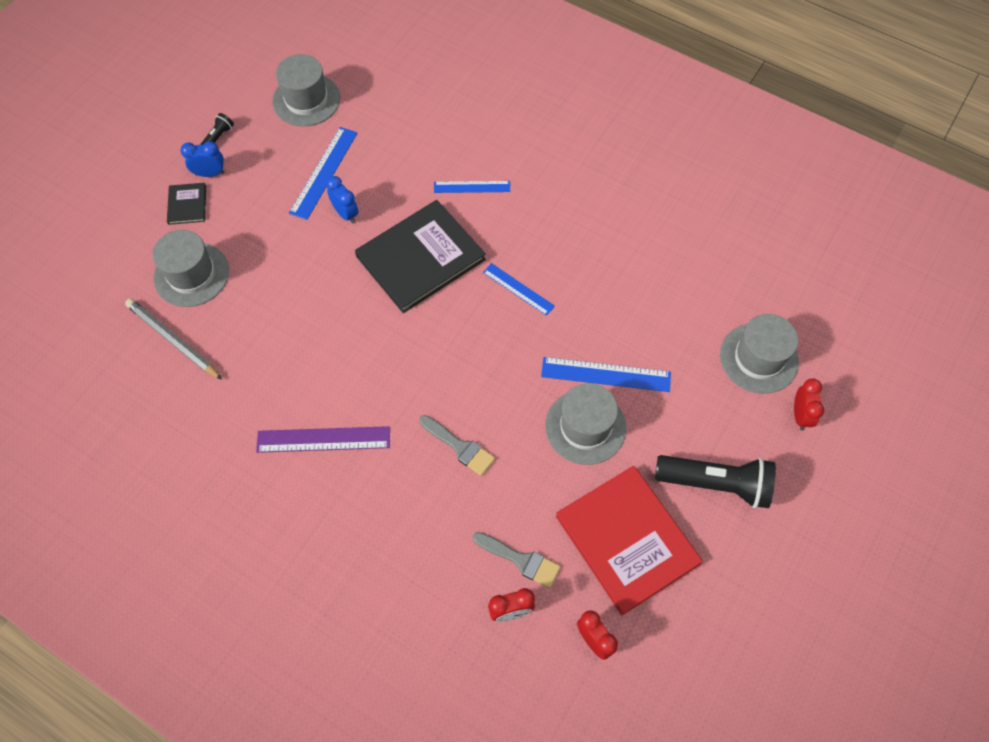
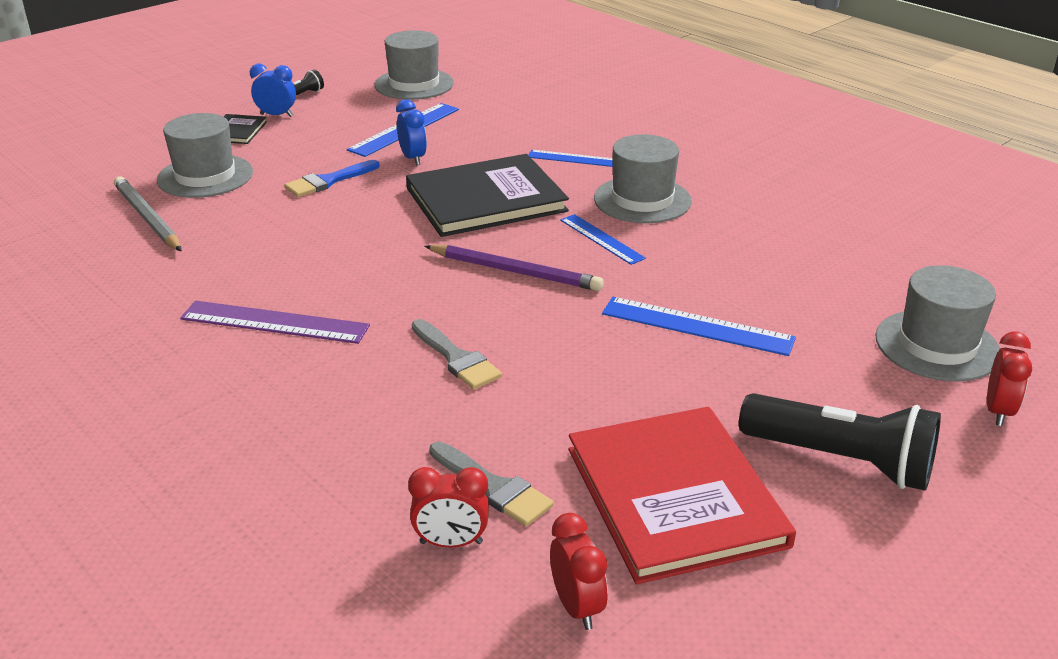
camera: 15 degrees right, 30 degrees down
(291, 260) = (328, 181): none -> blue brush
(469, 343) = (515, 272): none -> purple pencil
(585, 427) = (649, 369): grey hat -> grey hat (642, 200)

